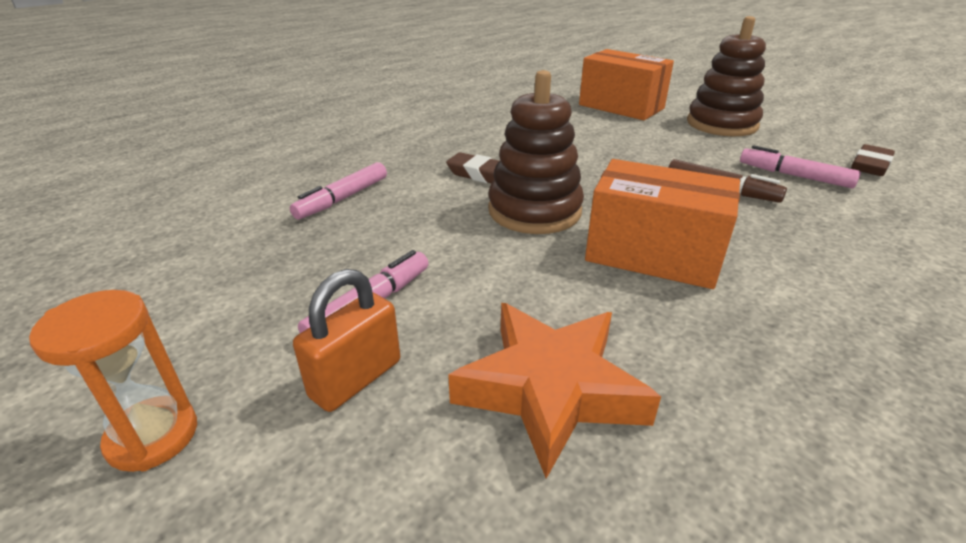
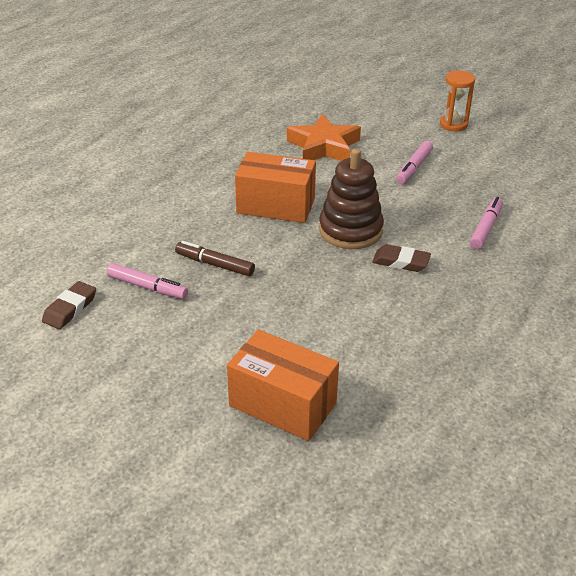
camera: 170 degrees right, 5 degrees up
(356, 379) = (399, 143): orange padlock -> none
(721, 124) = (172, 371): brown stacking toy -> none

